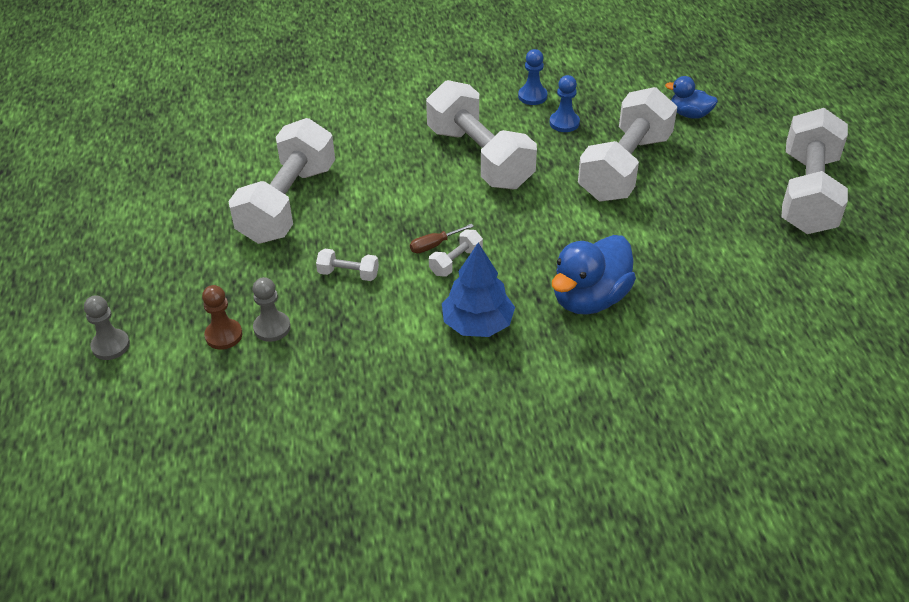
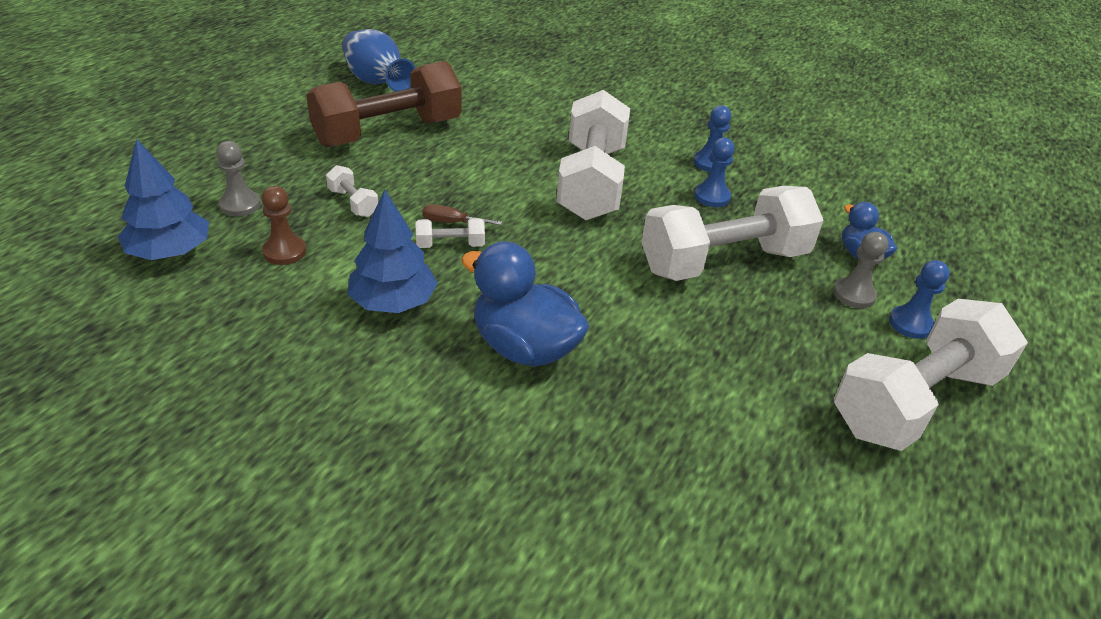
camera: 35 degrees right, 5 degrees down
(110, 345) = (127, 152): grey pawn -> grey pawn (854, 294)
(213, 165) = (377, 83): none -> blue vase
(224, 335) = (202, 190): brown pawn -> brown pawn (284, 252)
(280, 393) = (170, 252): none -> blue tree
(288, 203) = (388, 133): white dumbbell -> brown dumbbell
(589, 298) = (524, 347): blue duck -> blue duck turned 45 degrees clockwise
(759, 146) = (910, 324): none -> blue pawn

